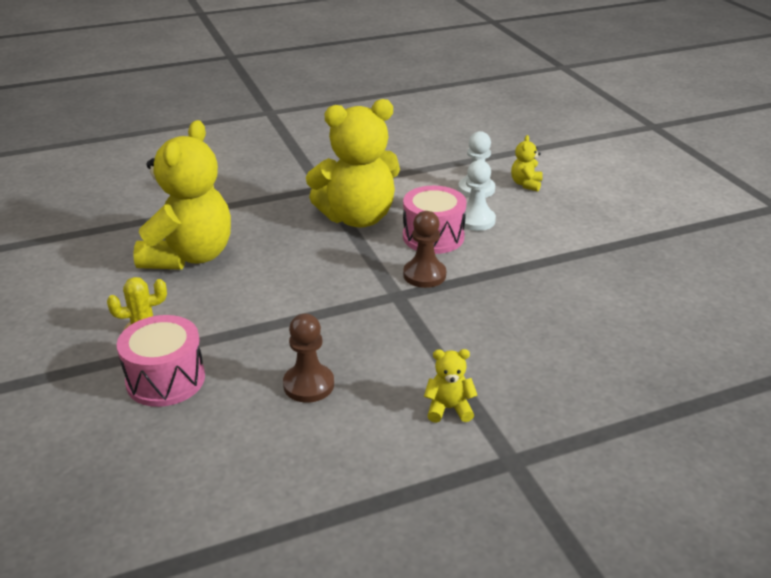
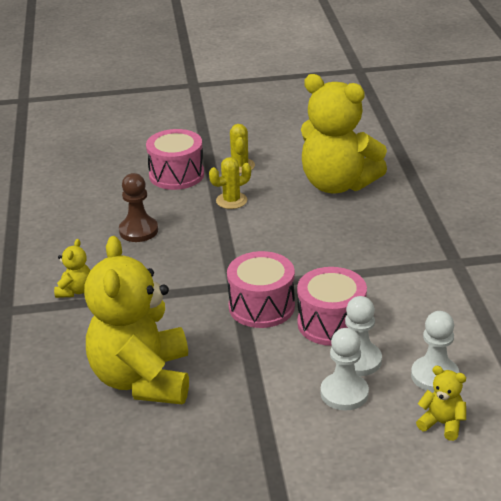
camera: 105 degrees right, 0 degrees up
(230, 323) = (231, 201): none -> yellow cactus
(357, 218) = (383, 278): yellow teddy bear -> yellow teddy bear (142, 379)
(424, 275) = (261, 306): brown pawn -> pink drum
(518, 223) = (344, 393): none -> white pawn

